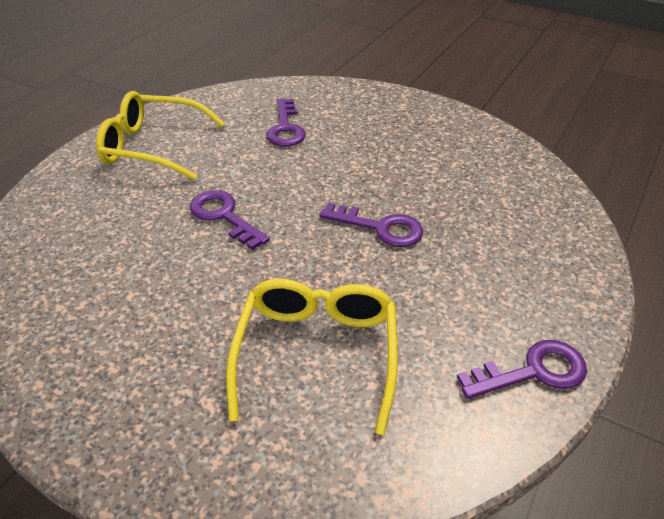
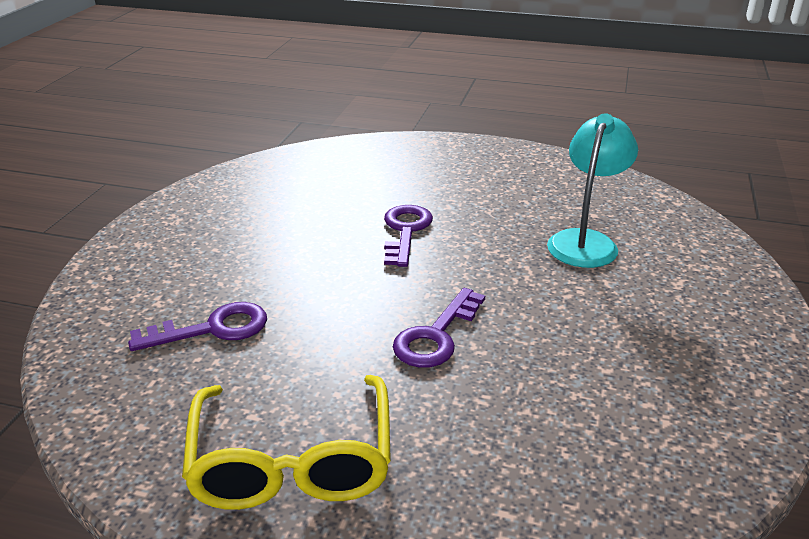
camera: 105 degrees left, 10 degrees down
(317, 353) = (585, 241): yellow glasses -> turquoise lamp
(533, 371) = (531, 160): purple key -> none

